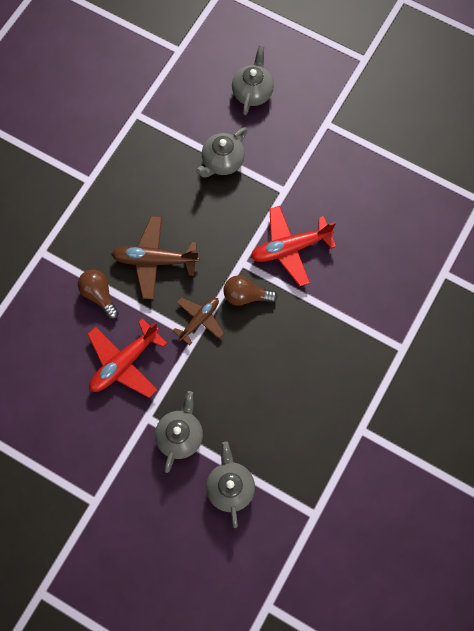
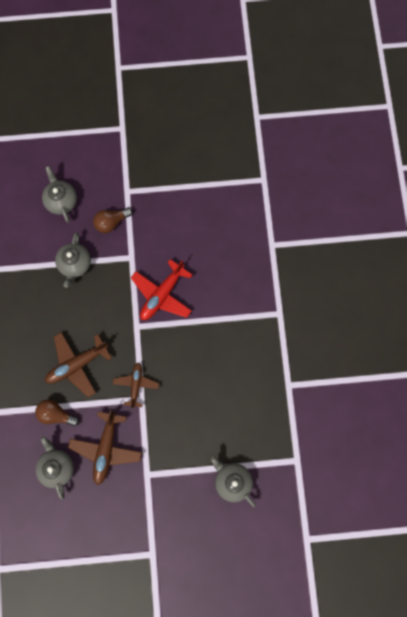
camera: 35 degrees left, 5 degrees up
(124, 362) = (106, 448): red plane -> brown plane
(180, 435) = (177, 470): grey teapot -> grey teapot (57, 467)
(246, 296) = (155, 347): brown light bulb -> brown light bulb (111, 222)

